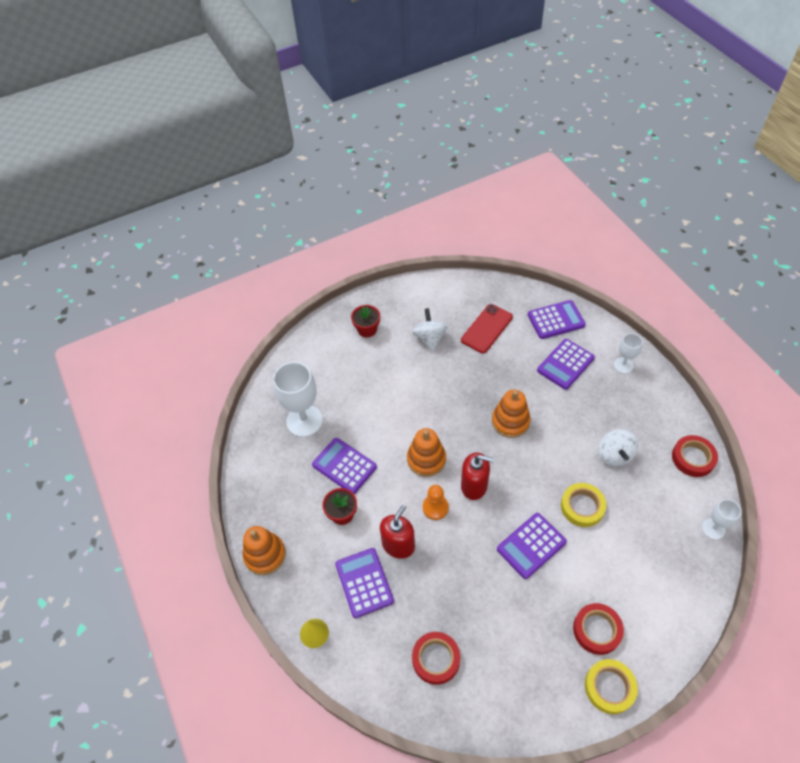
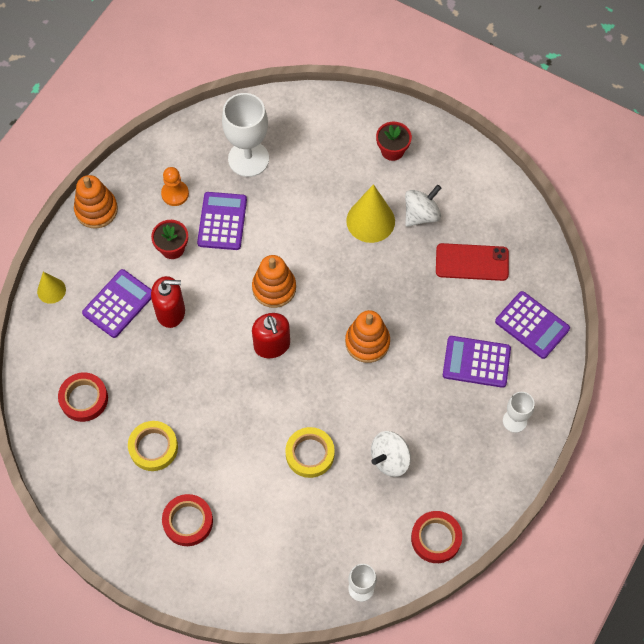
camera: 55 degrees right, 10 degrees up
(413, 370) = (370, 221): none -> yellow cone
(435, 507) = (227, 323): orange pawn -> orange pawn (175, 194)
(531, 545) = (239, 426): purple calculator -> none
(609, 687) = (140, 554): yellow tape -> yellow tape (153, 447)

